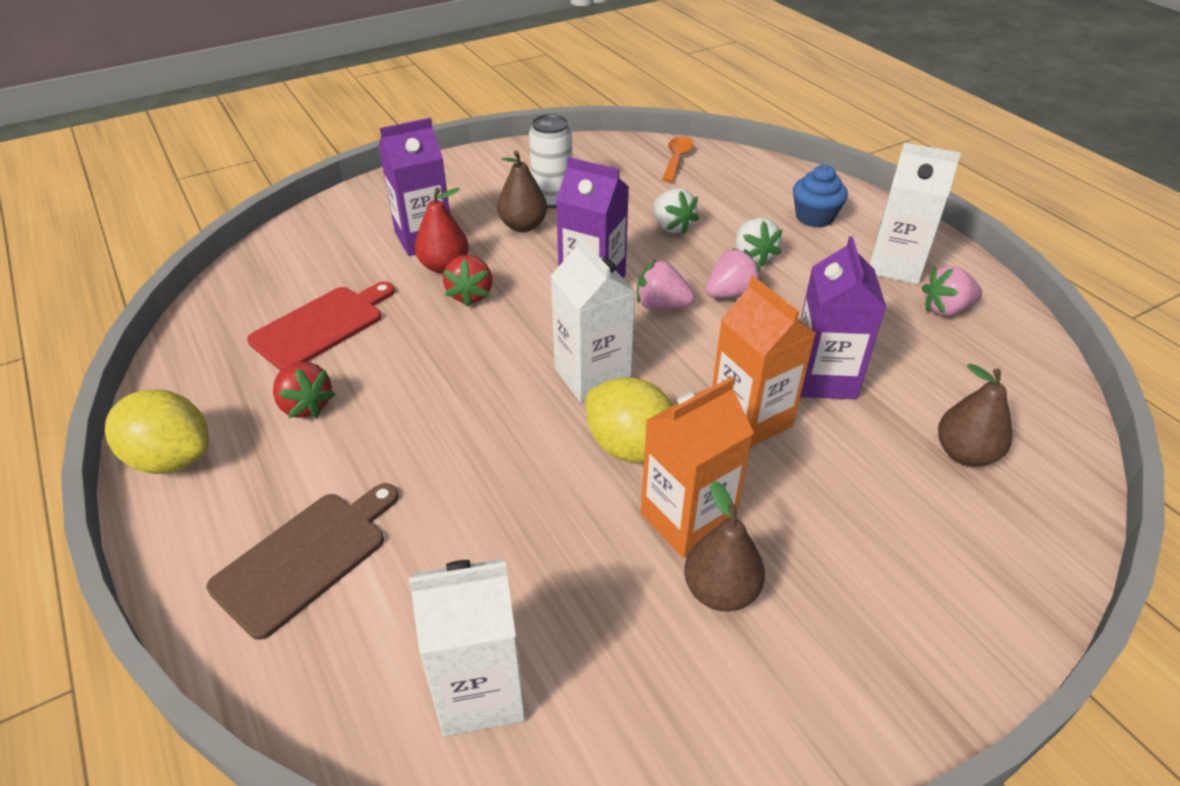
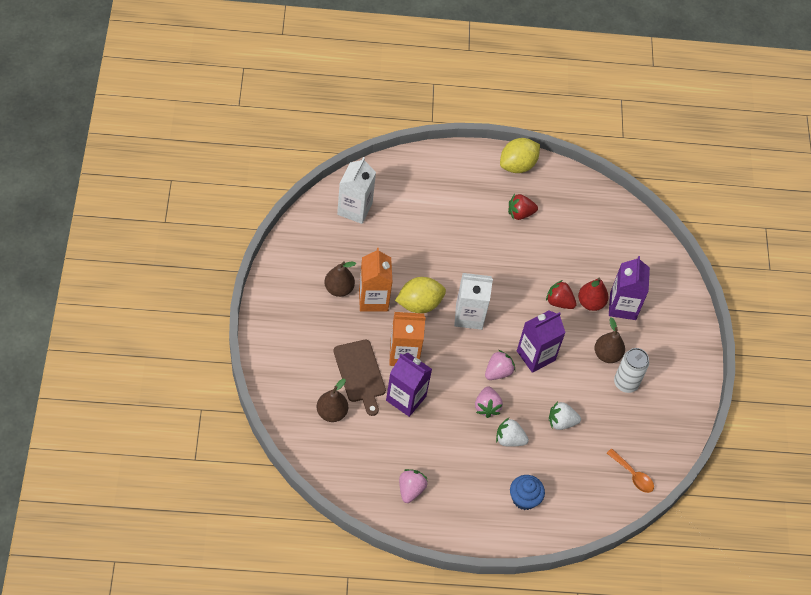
camera: 115 degrees right, 15 degrees up
(306, 558) = (439, 187): brown cutting board -> brown cutting board (360, 374)
(321, 326) = (573, 238): red cutting board -> none
(896, 266) = (457, 499): white carton -> none

